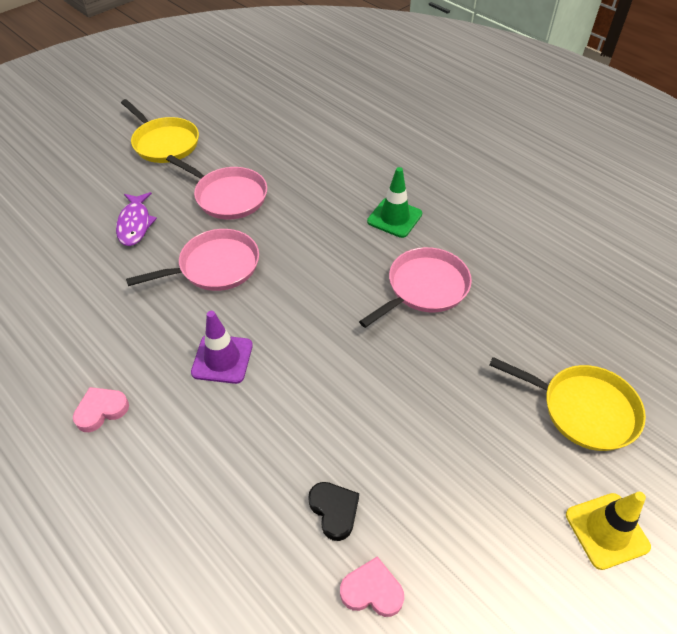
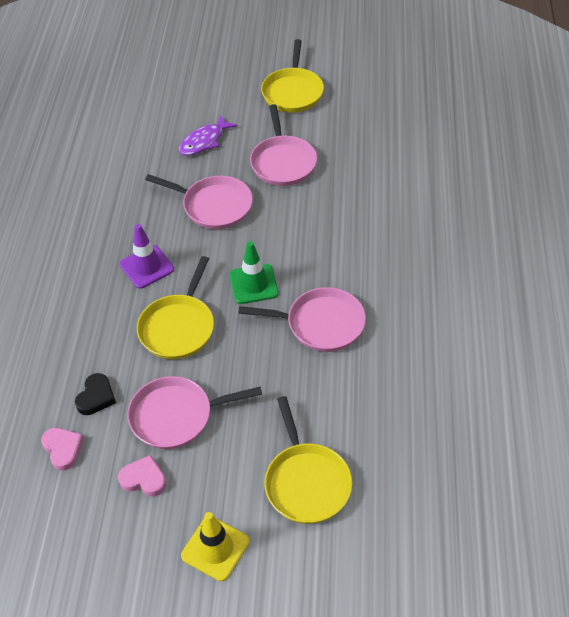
camera: 50 degrees right, 0 degrees up
(101, 410) = (57, 244): pink heart -> pink heart (144, 479)
(322, 384) = (178, 327): none -> yellow pan
(394, 218) = (372, 261): green traffic cone -> green traffic cone (253, 284)
(424, 457) = (176, 416): none -> pink pan

